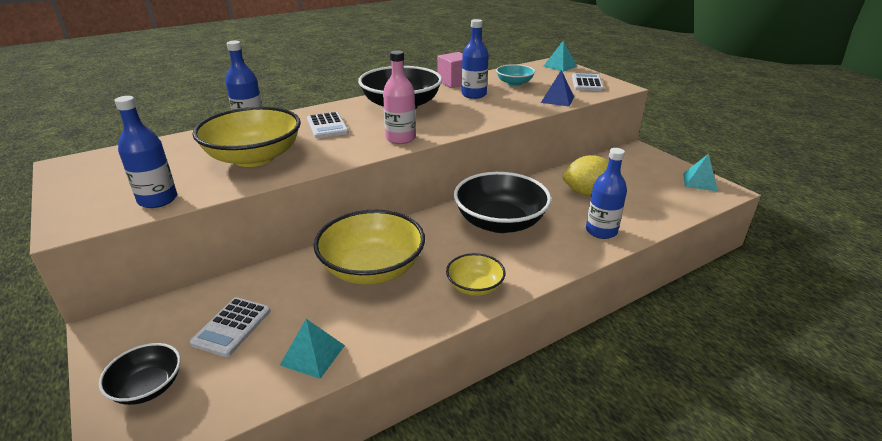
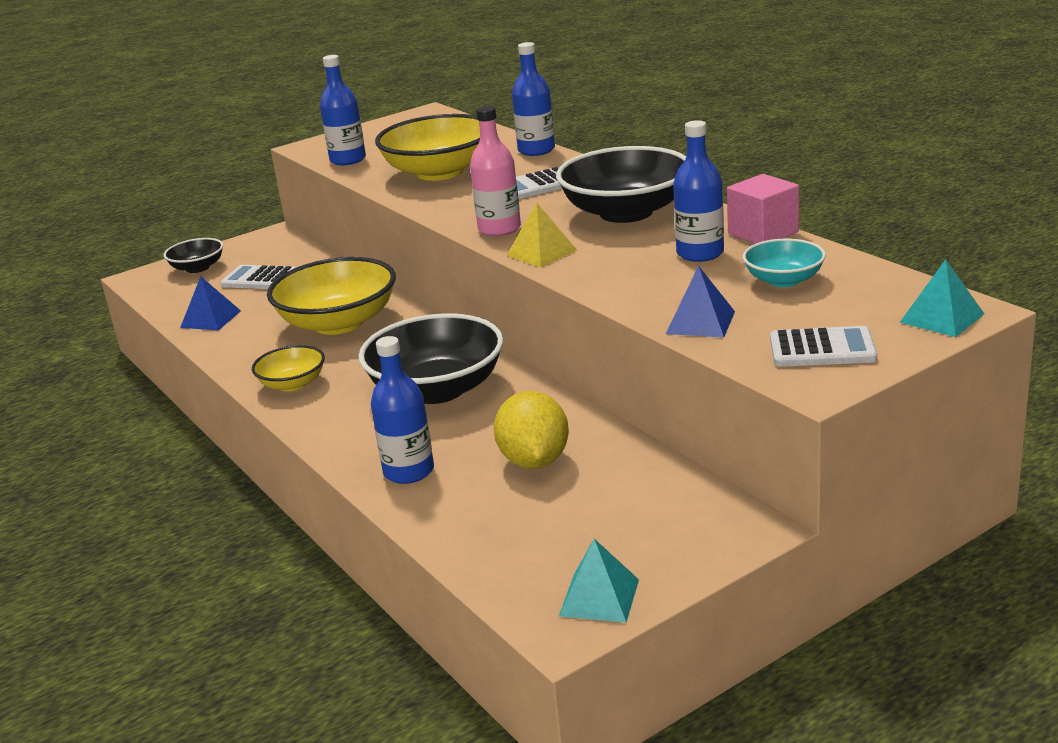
camera: 90 degrees right, 5 degrees down
(313, 355) = (211, 319): turquoise pyramid -> blue pyramid
(450, 128) = (541, 252): none -> yellow pyramid

